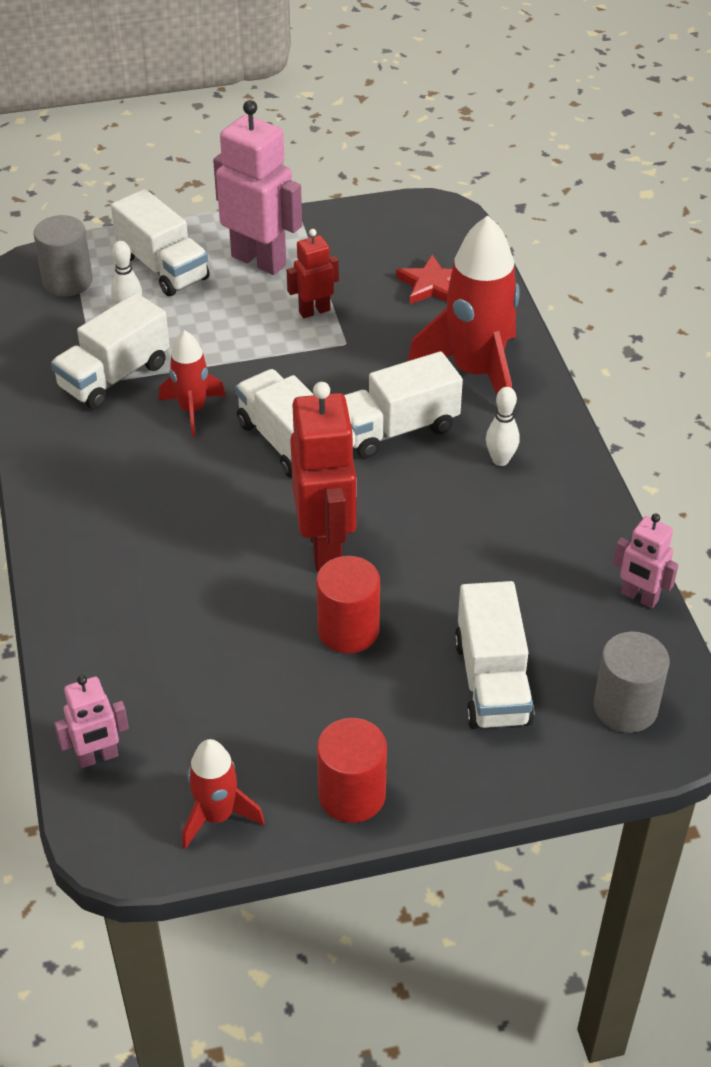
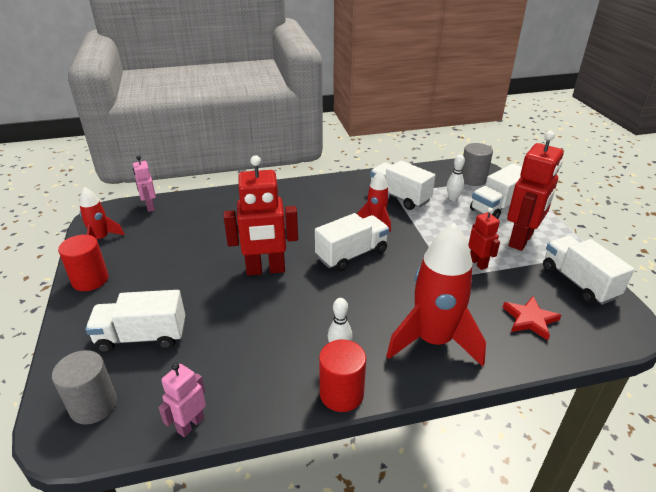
camera: 90 degrees right, 10 degrees down
(259, 260) = (521, 240): pink robot -> red robot
(348, 630) = (201, 278): red cylinder -> red cylinder (341, 394)
(397, 429) = (368, 299): white truck -> white truck (578, 282)

